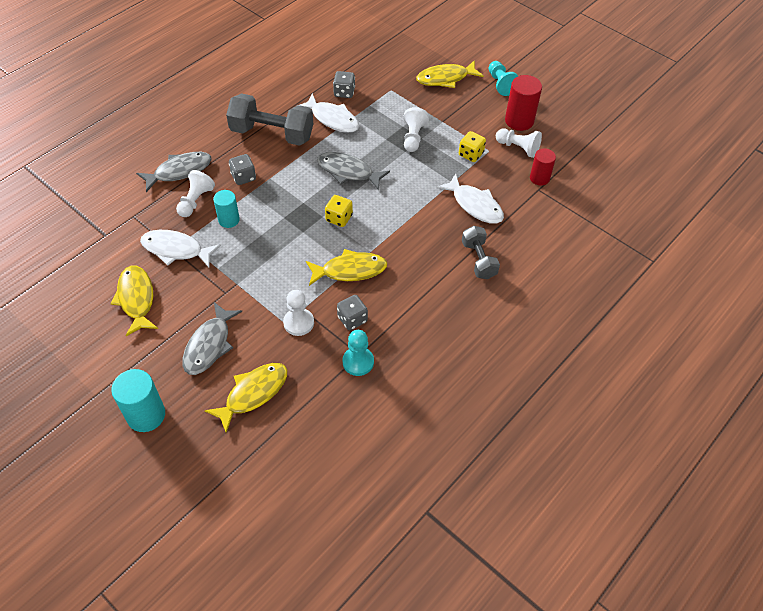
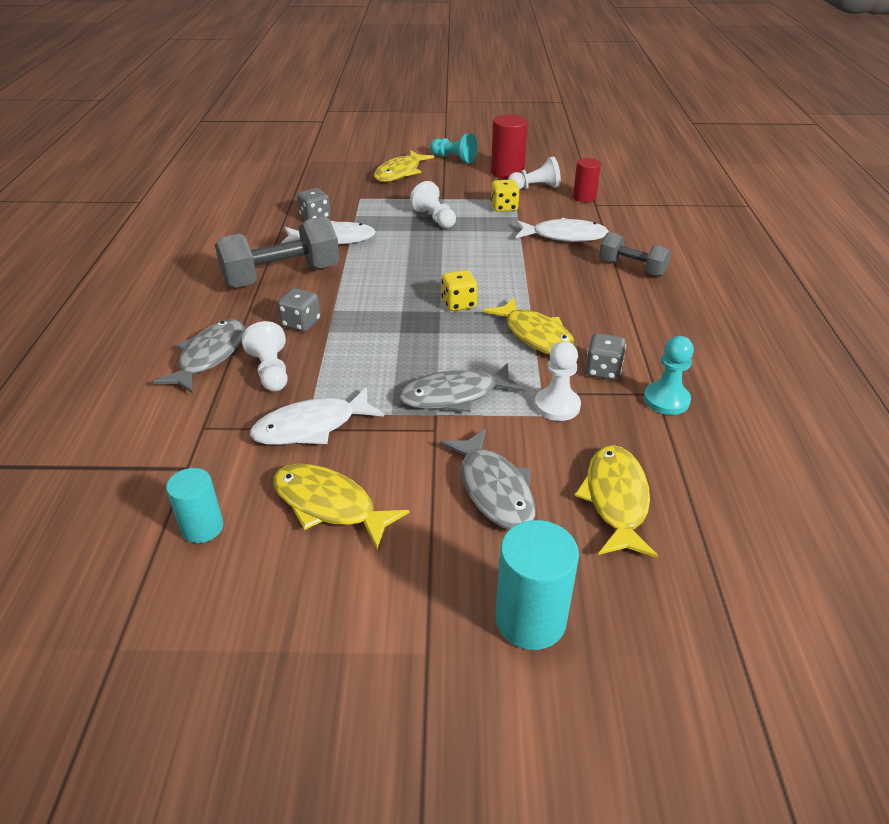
camera: 40 degrees left, 15 degrees down
(229, 220) = (339, 366): turquoise cylinder -> turquoise cylinder (202, 527)
(348, 172) = (411, 267): grey fish -> grey fish (455, 395)
(350, 270) = (536, 336): yellow fish -> yellow fish turned 105 degrees clockwise

